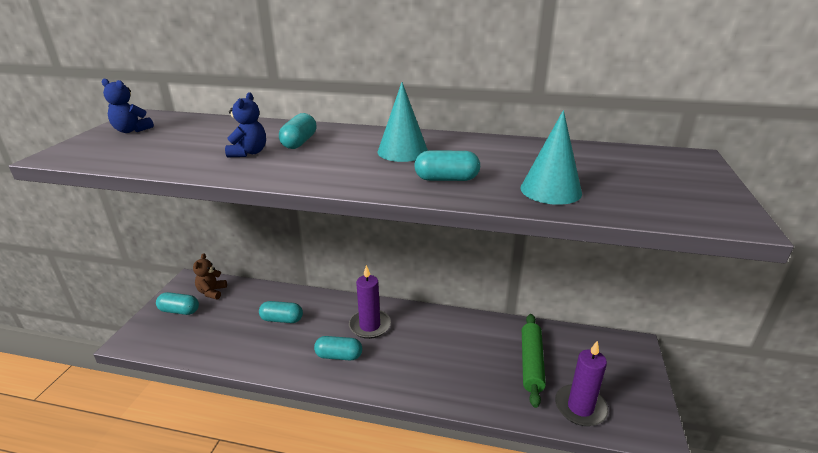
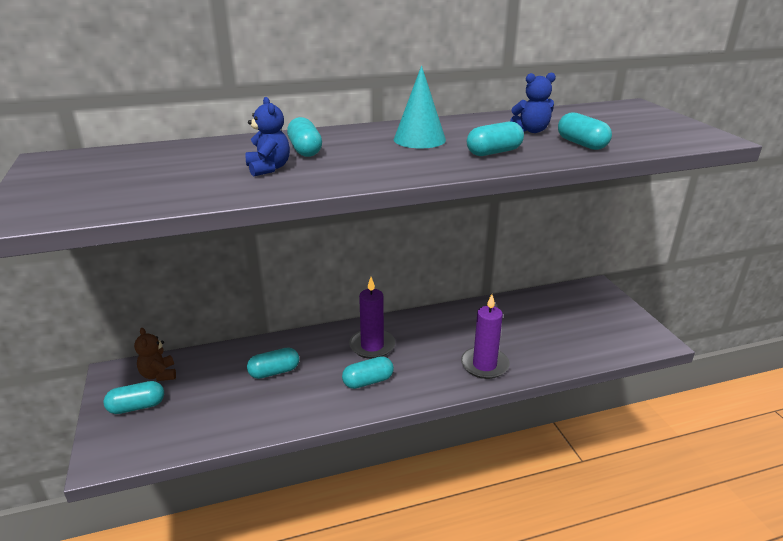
camera: 30 degrees left, 0 degrees up
(131, 130) = (70, 175): blue teddy bear -> blue teddy bear (531, 130)
(531, 363) = (536, 326): green rolling pin -> none
(550, 190) = (581, 144): turquoise cone -> turquoise capsule
(580, 407) = (598, 344): purple candle -> purple candle (484, 365)

